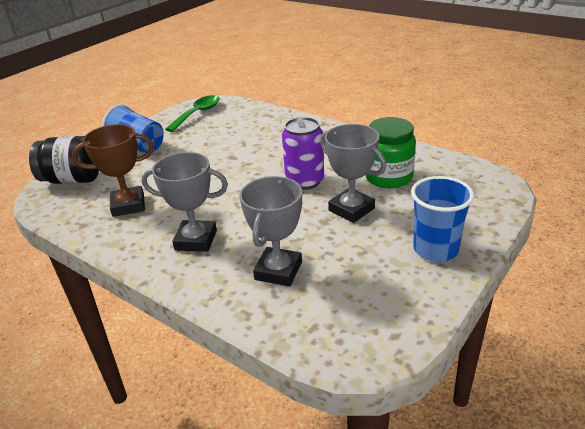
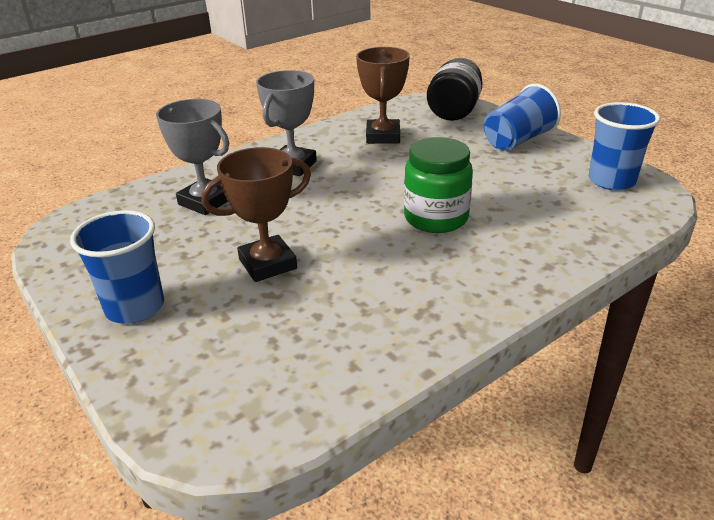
camera: 105 degrees right, 0 degrees up
(197, 114) = (611, 181): green spoon -> blue cup
(304, 181) = (359, 241): purple can -> none
(351, 209) = (267, 264): grey trophy -> brown trophy
(388, 177) = (321, 315): green jar -> green jar (436, 218)

